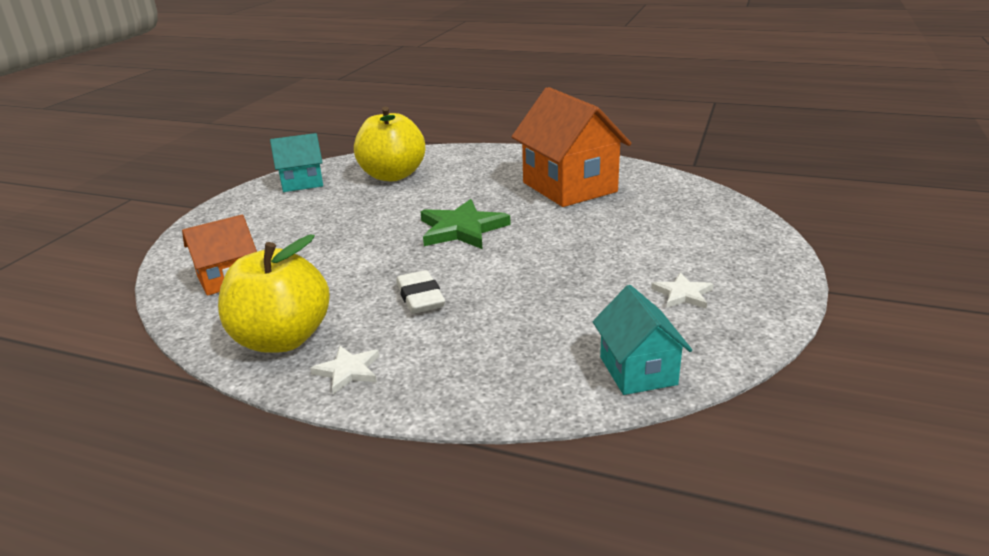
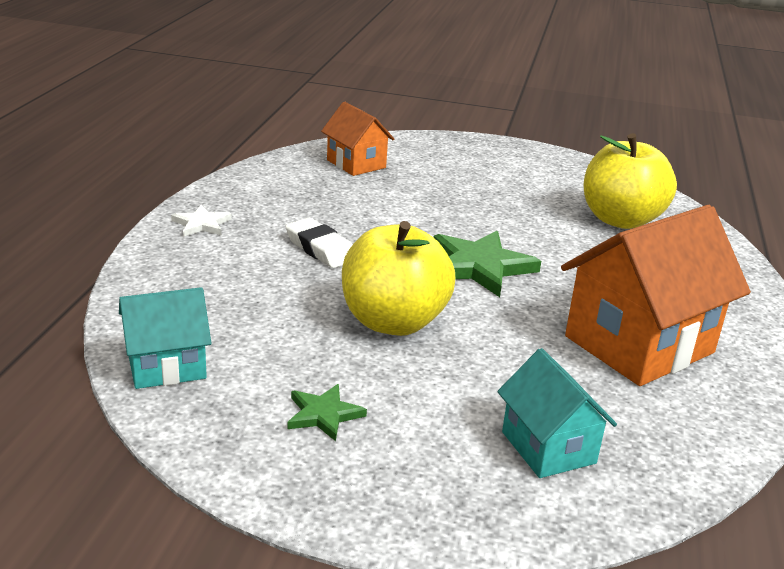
camera: 80 degrees right, 0 degrees up
(282, 339) = (254, 195): yellow apple -> yellow apple (393, 322)
(302, 183) = (575, 173): turquoise house -> turquoise house (548, 447)
(420, 297) = (320, 249): white eraser -> white eraser turned 75 degrees clockwise
(683, 294) = (323, 414): white star -> green star

